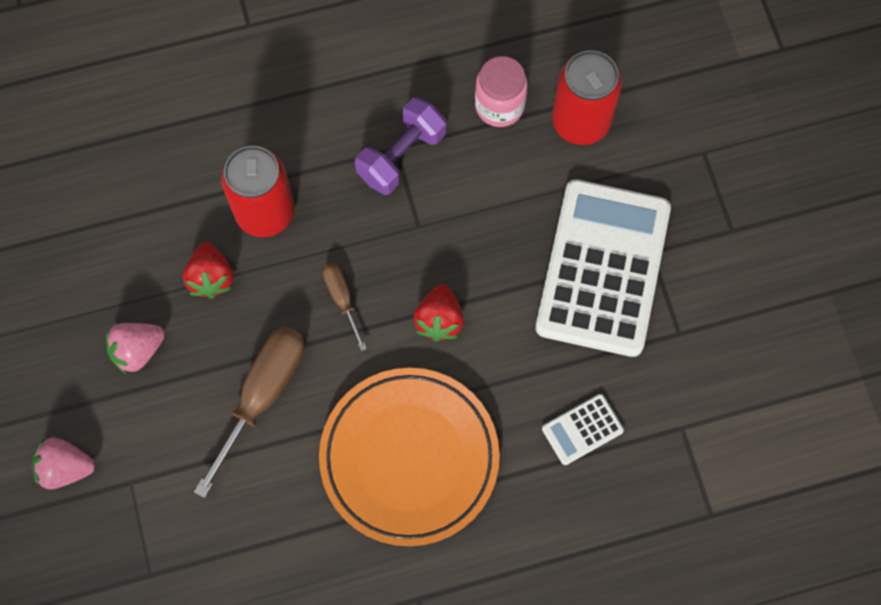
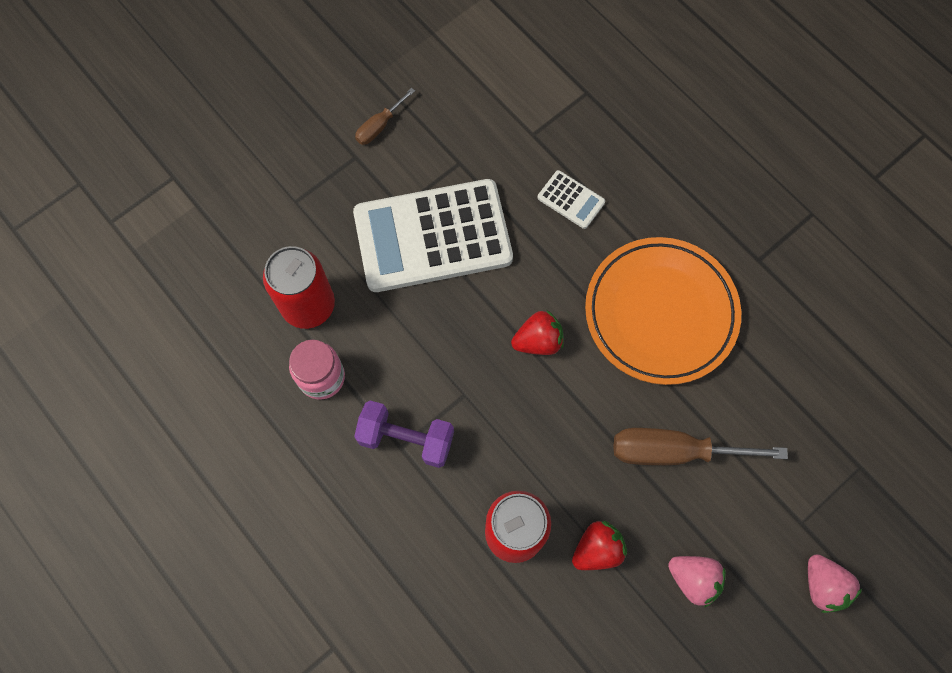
camera: 115 degrees left, 0 degrees up
(342, 299) = (560, 426): brown screwdriver -> brown screwdriver (379, 126)

